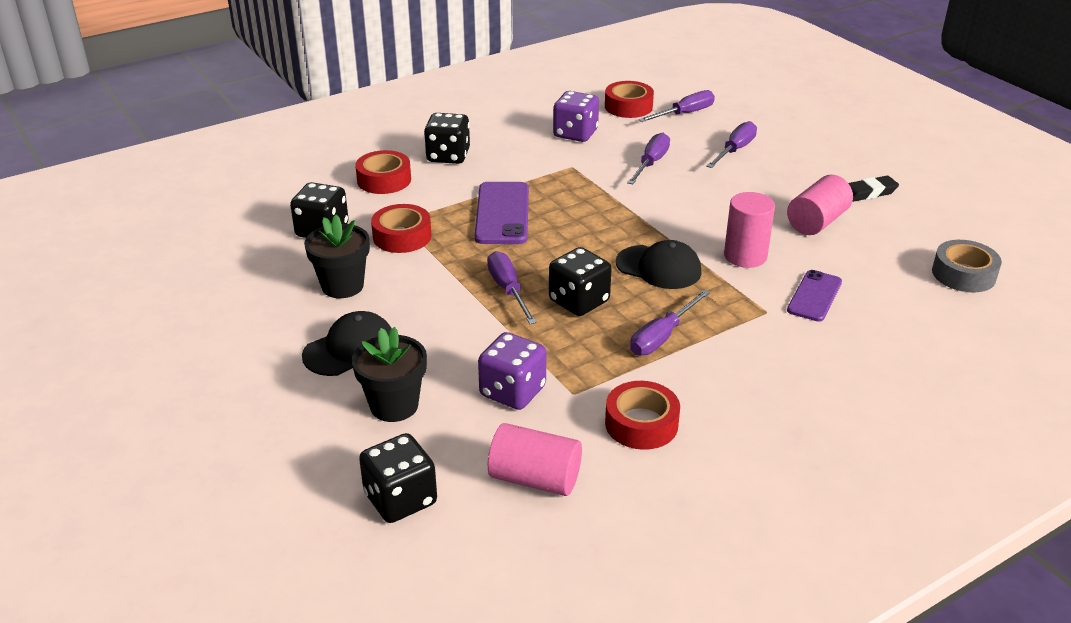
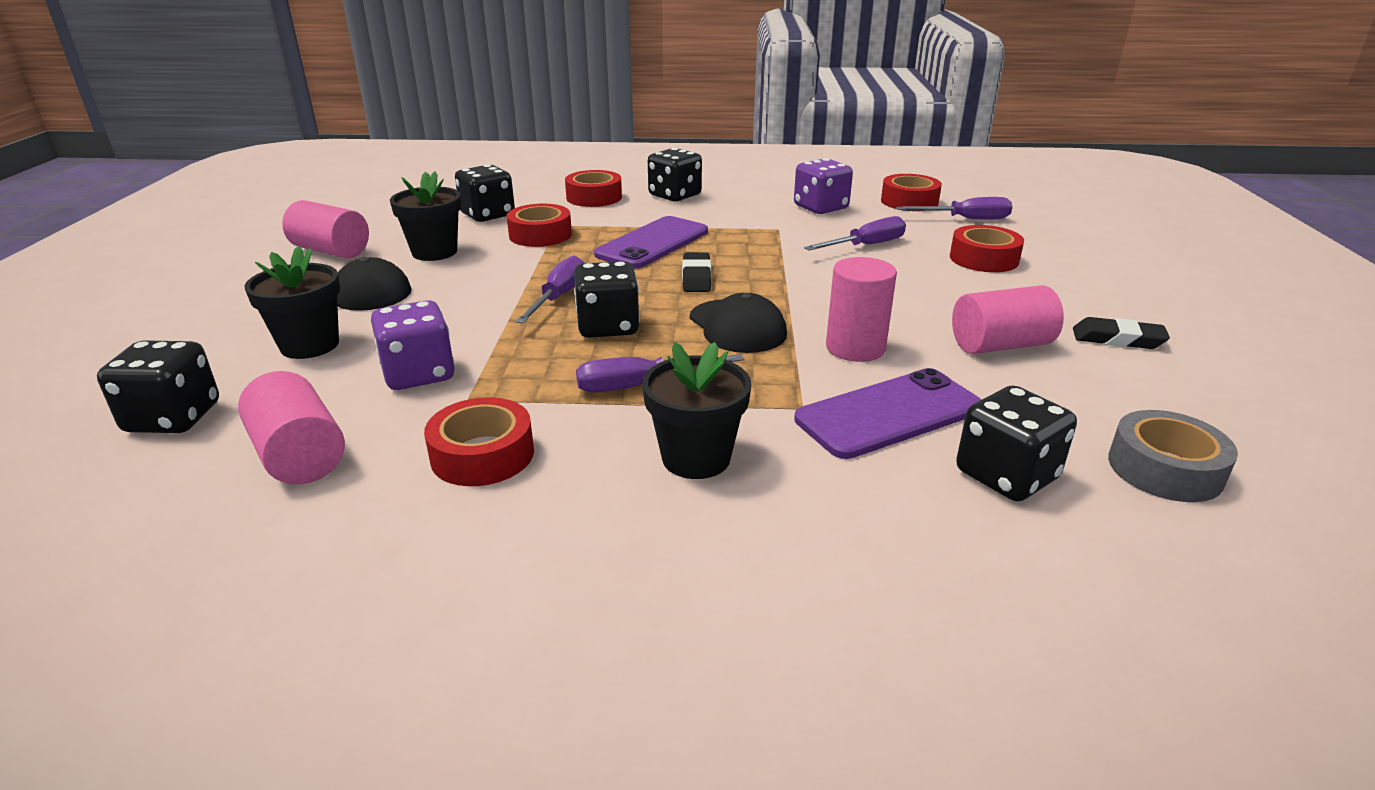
camera: 35 degrees right, 5 degrees down
(247, 319) = (331, 251): none -> pink cylinder
(577, 235) = (696, 277): none -> black eraser
(735, 150) = (984, 259): purple screwdriver -> red tape
(755, 370) = (696, 458): none -> black flower pot
(814, 296) = (889, 414): purple phone -> purple phone, size x1.55
(905, 310) = (1006, 475): none -> black dice

